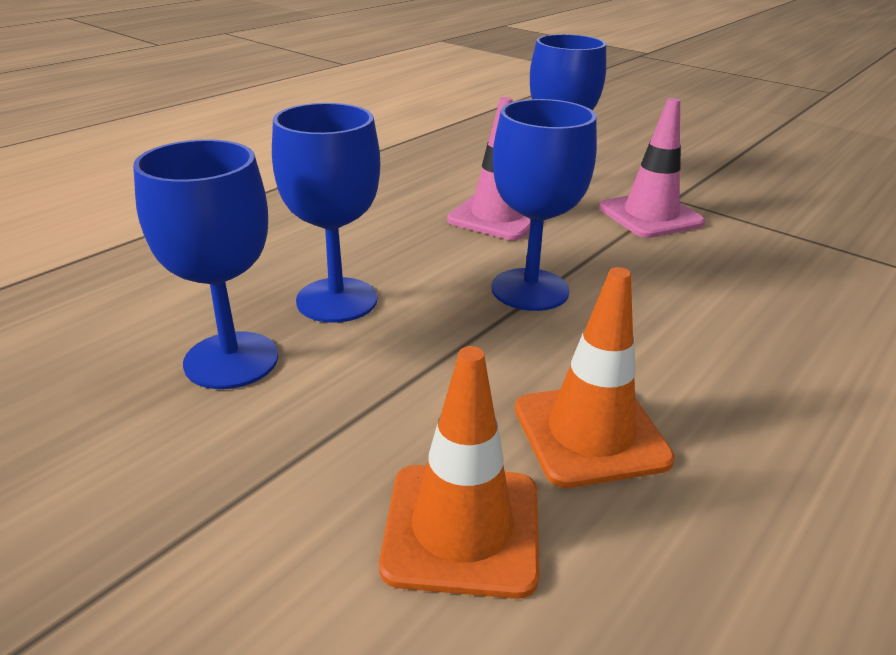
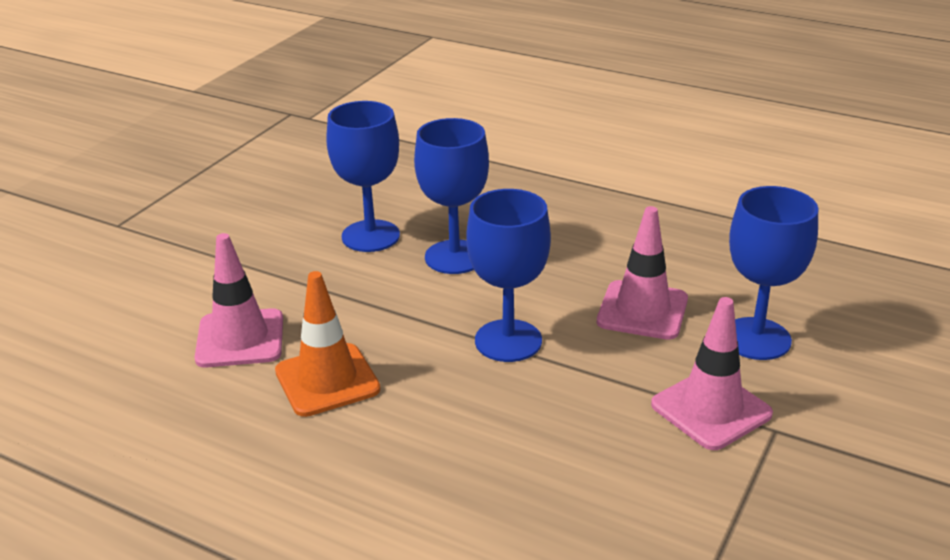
camera: 80 degrees right, 0 degrees up
(462, 528) = (240, 339): orange traffic cone -> pink traffic cone

